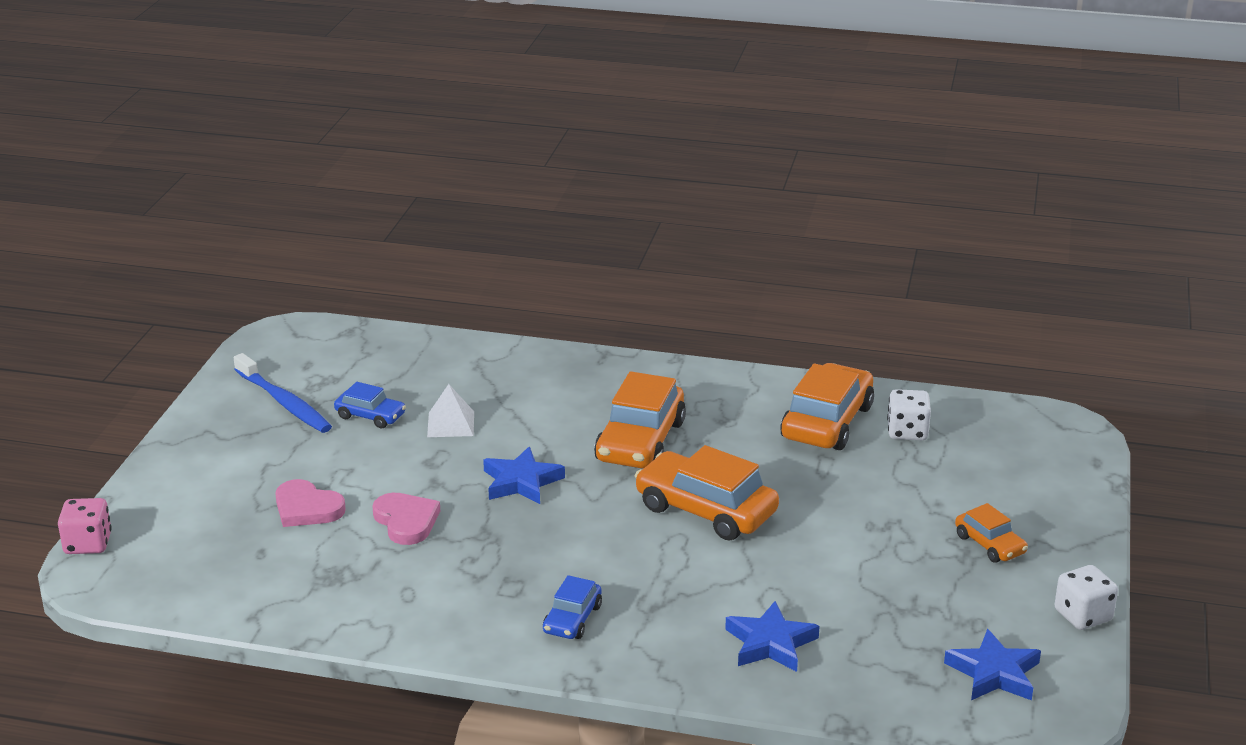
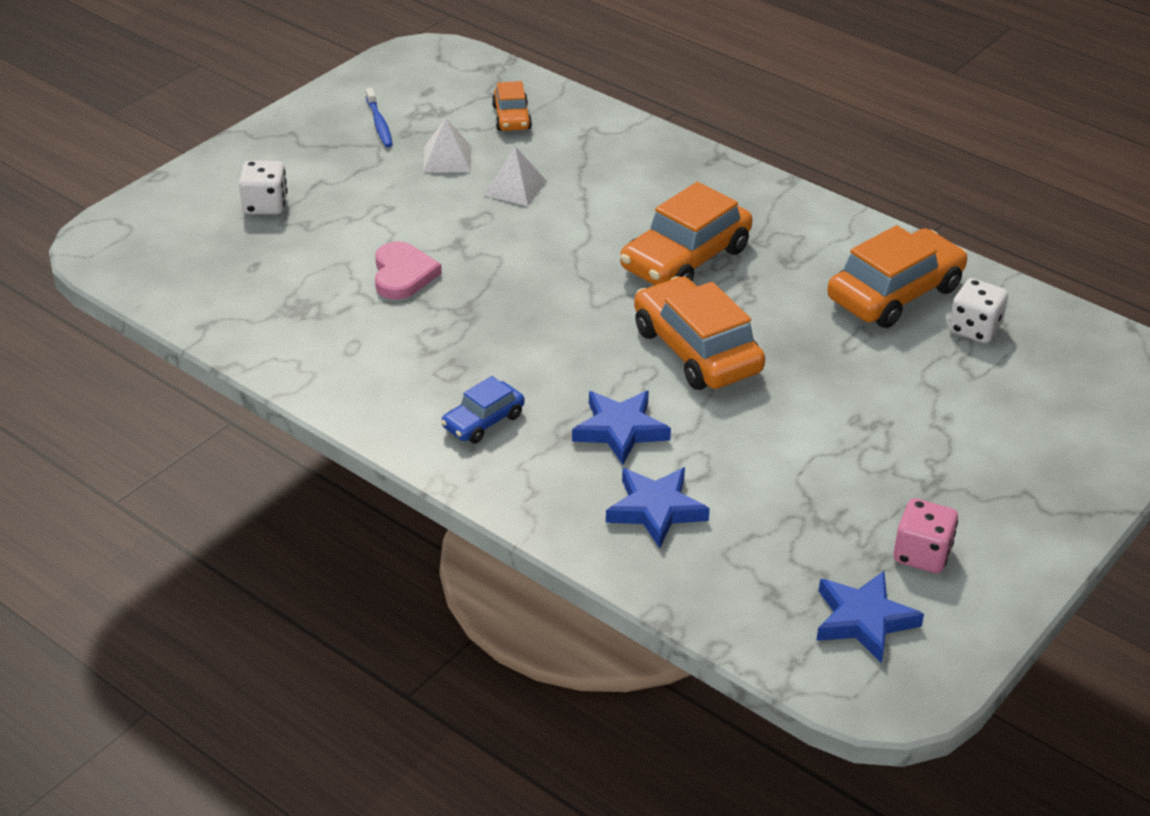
camera: 25 degrees right, 10 degrees up
(88, 544) = (117, 213): pink dice -> pink dice (922, 554)
(284, 402) = (379, 123): blue toothbrush -> blue toothbrush, size x0.60
(307, 508) = (324, 235): pink heart -> none
(370, 416) = (447, 159): blue car -> white pyramid
(521, 482) = (538, 267): blue star -> blue star (620, 430)
(989, 544) = (969, 480): orange car -> orange car (511, 117)
(1083, 615) = (1011, 591): white dice -> white dice (265, 205)

